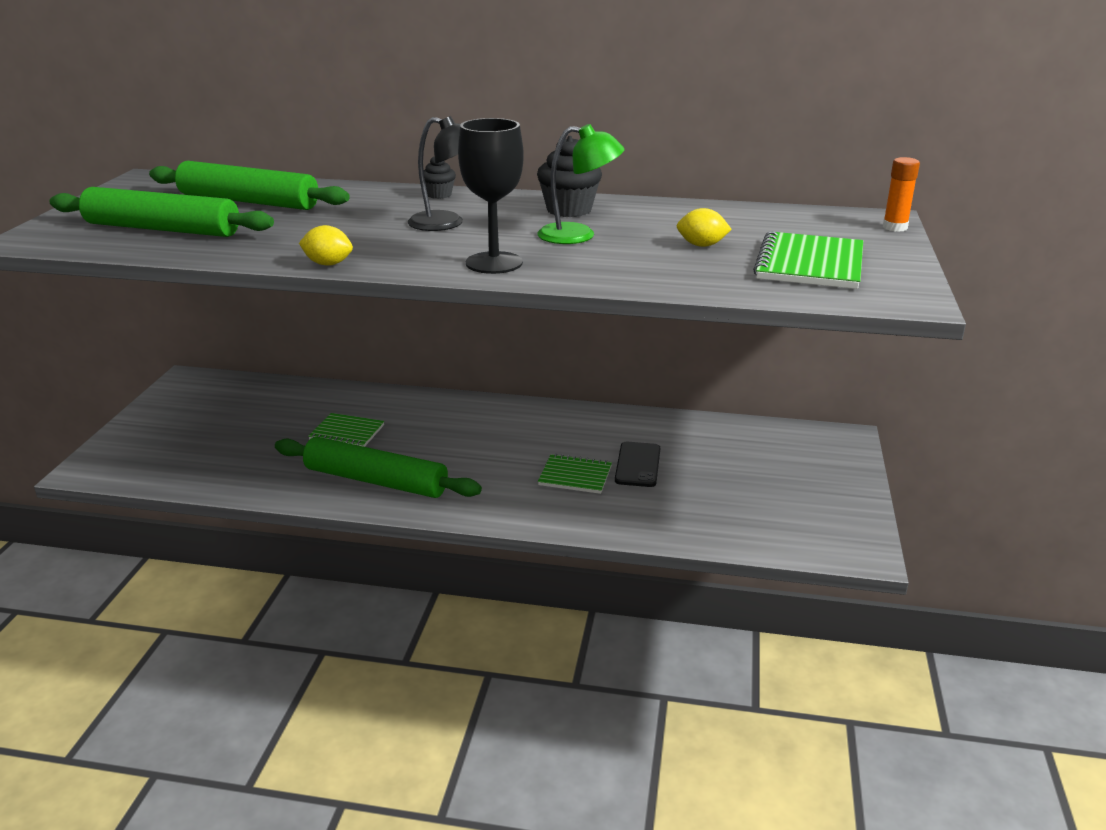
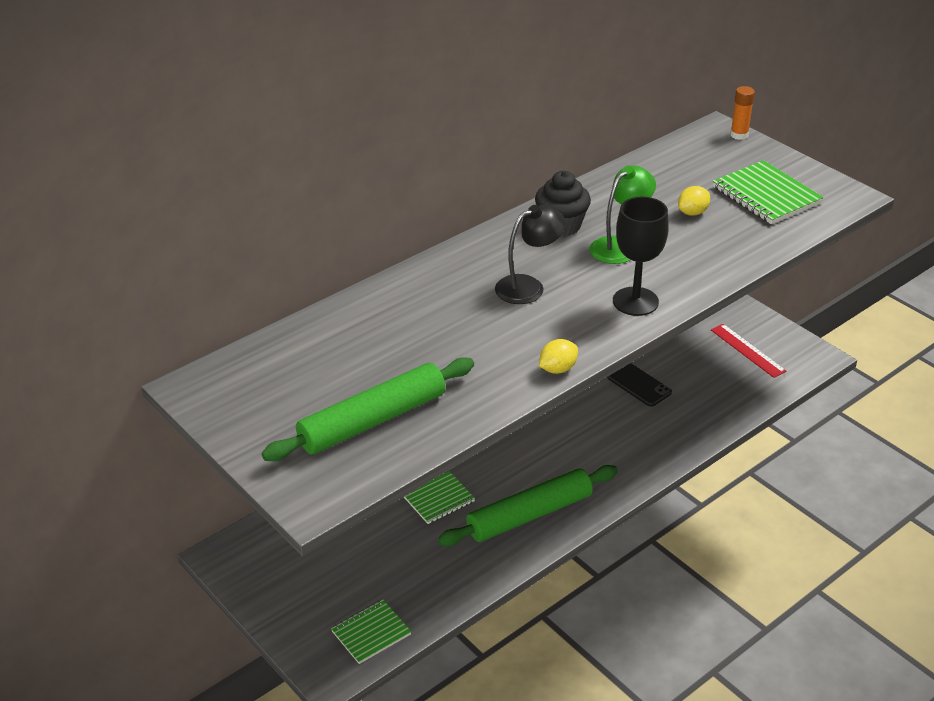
camera: 50 degrees left, 10 degrees up
(249, 201) = (349, 355): green rolling pin -> none
(439, 195) = (453, 262): black cupcake -> none
(575, 476) = (623, 419): green notebook -> green notebook (371, 633)
(794, 504) = (747, 350): none -> red ruler

